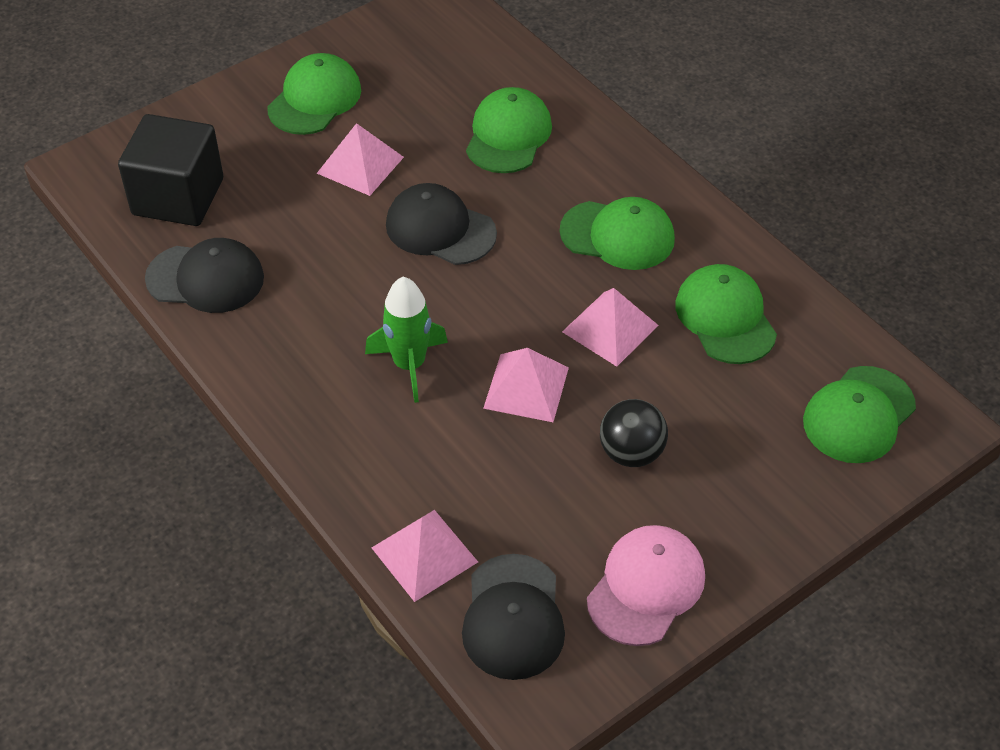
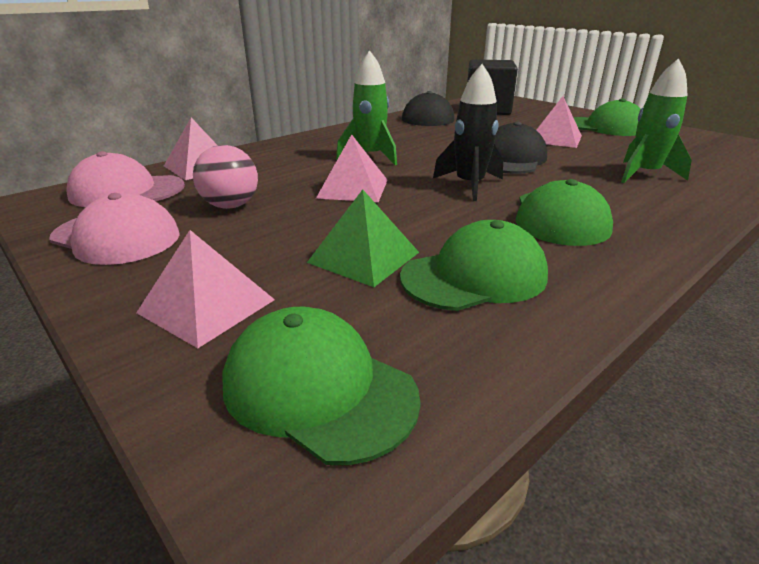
camera: 85 degrees right, 20 degrees down
(508, 135) = (644, 174): green cap -> green rocket
(513, 617) = (127, 191): black cap -> pink cap
(527, 284) = (469, 185): none -> black rocket
(570, 499) = (230, 206): none -> pink ball
(610, 328) = (431, 217): pink pyramid -> pink pyramid (206, 306)
(631, 453) = (276, 228): black ball -> none
(693, 385) = (364, 257): none -> green pyramid

